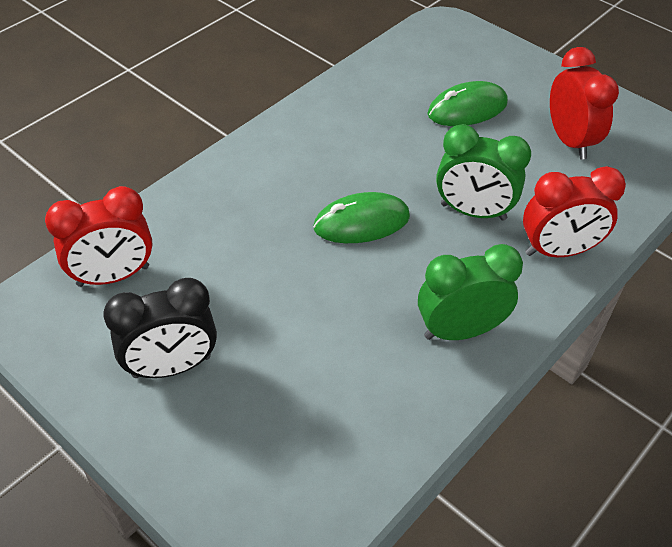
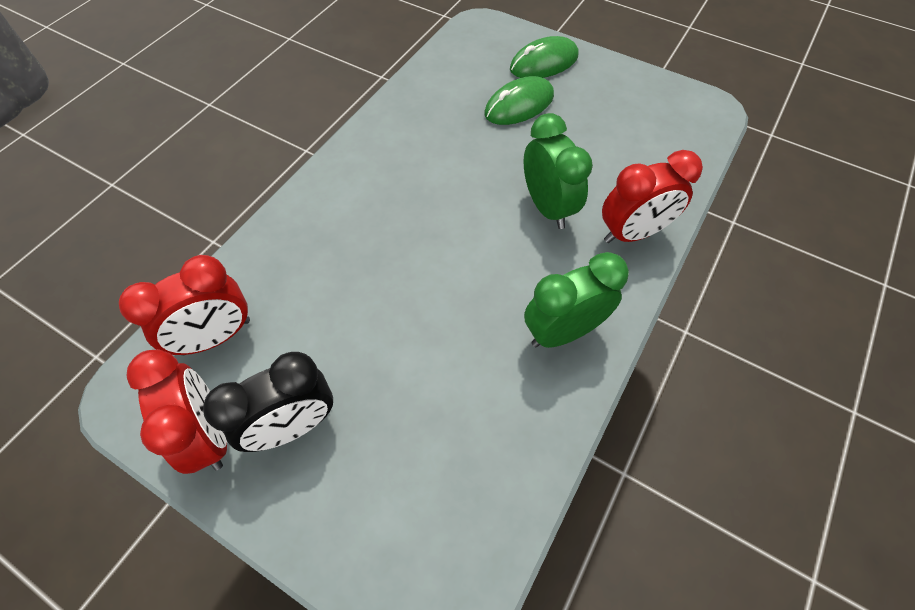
camera: 10 degrees left, 10 degrees up
(361, 222) = (447, 236): green mouse -> green mouse (544, 63)
(473, 212) = (547, 207): green clock -> green clock turned 120 degrees counterclockwise
(569, 141) = (617, 122): red clock -> red clock (210, 434)

